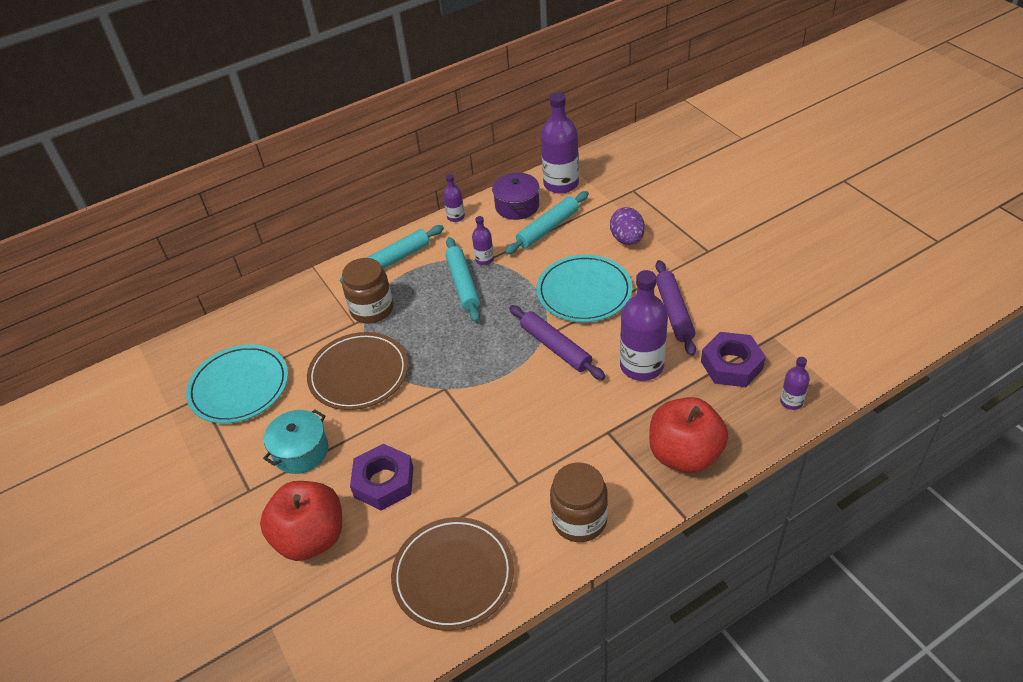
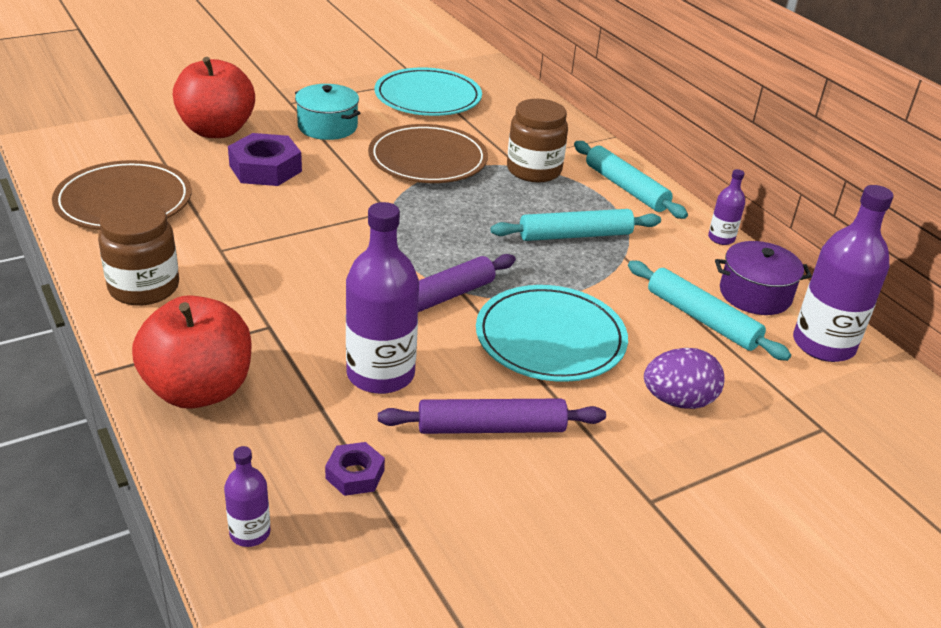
camera: 85 degrees right, 10 degrees down
(484, 259) = (626, 256): purple bottle -> none
(731, 365) = (355, 474): purple nut -> purple nut, size x0.56

